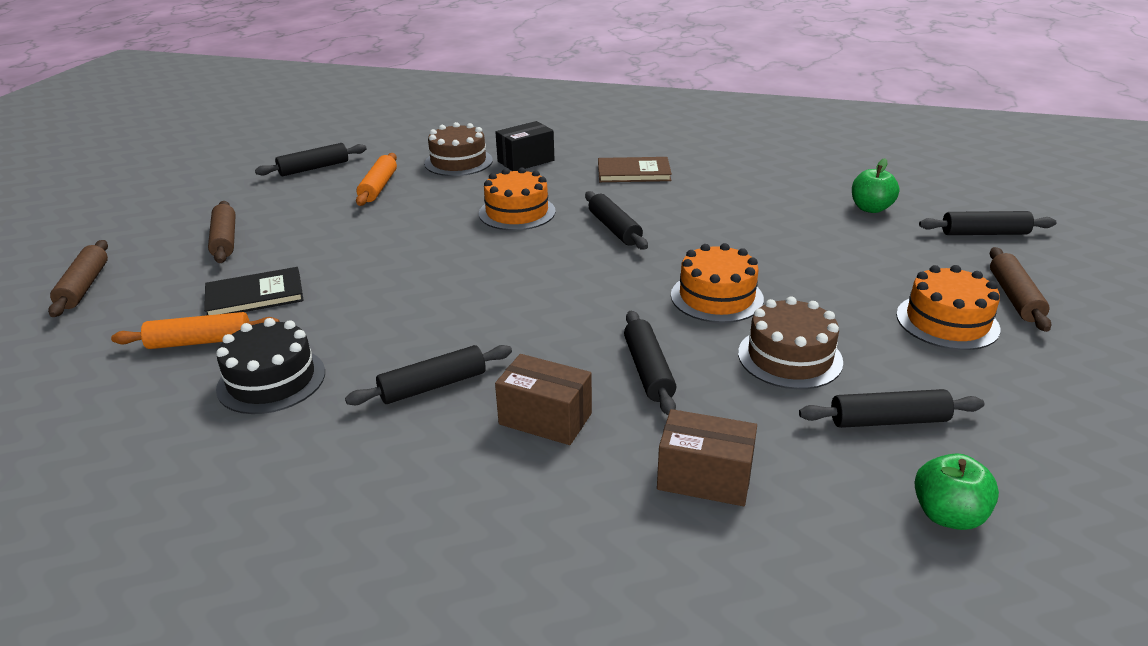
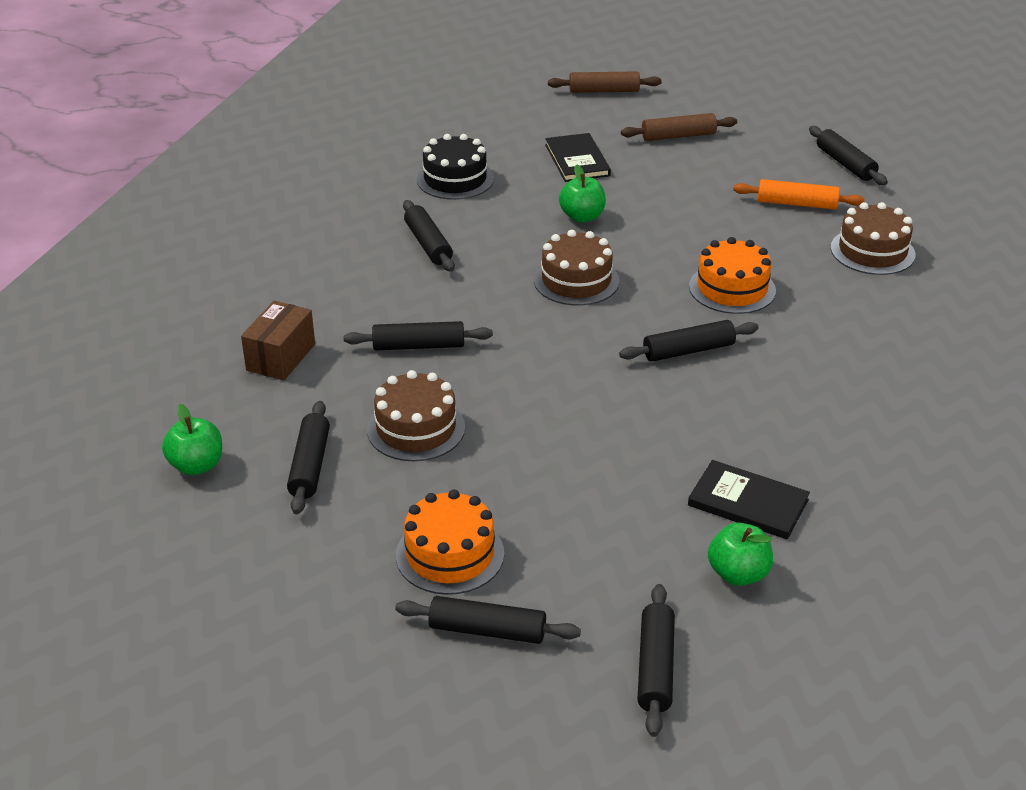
camera: 95 degrees right, 5 degrees up
(200, 341) = (513, 146): orange rolling pin -> none
(383, 287) = (582, 217): none -> green apple
(509, 284) = (576, 280): none -> brown cake
(526, 161) = (880, 298): black box -> none
(545, 419) = (372, 292): brown box -> none
(633, 172) = (849, 379): brown book -> none
(716, 297) = (530, 401): orange cake -> none
(794, 205) = (748, 503): none -> black book
(1014, 297) = (487, 630): brown rolling pin -> black rolling pin

